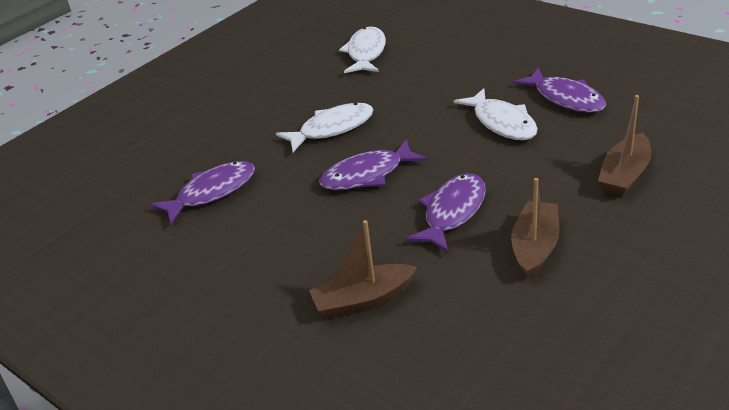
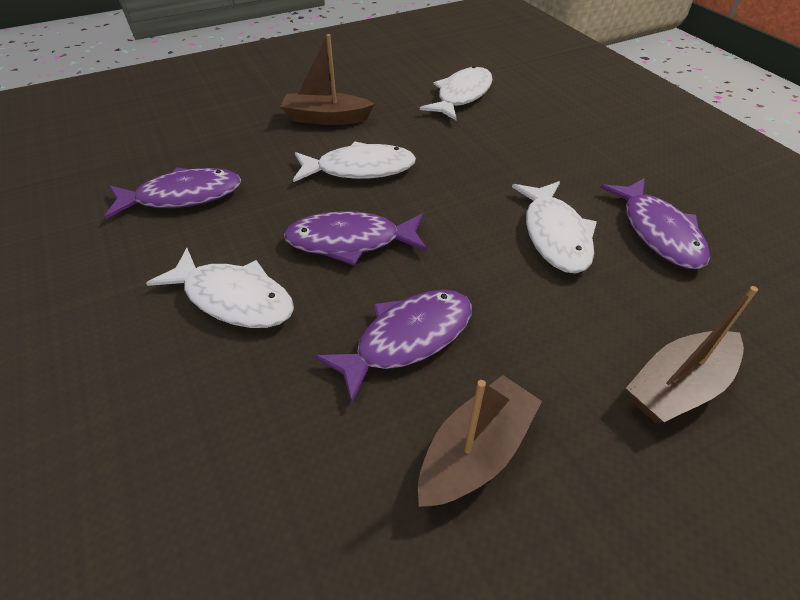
camera: 20 degrees right, 10 degrees up
(317, 235) = (234, 298): none -> white fish
(363, 300) = (202, 425): brown boat -> brown boat (326, 118)

